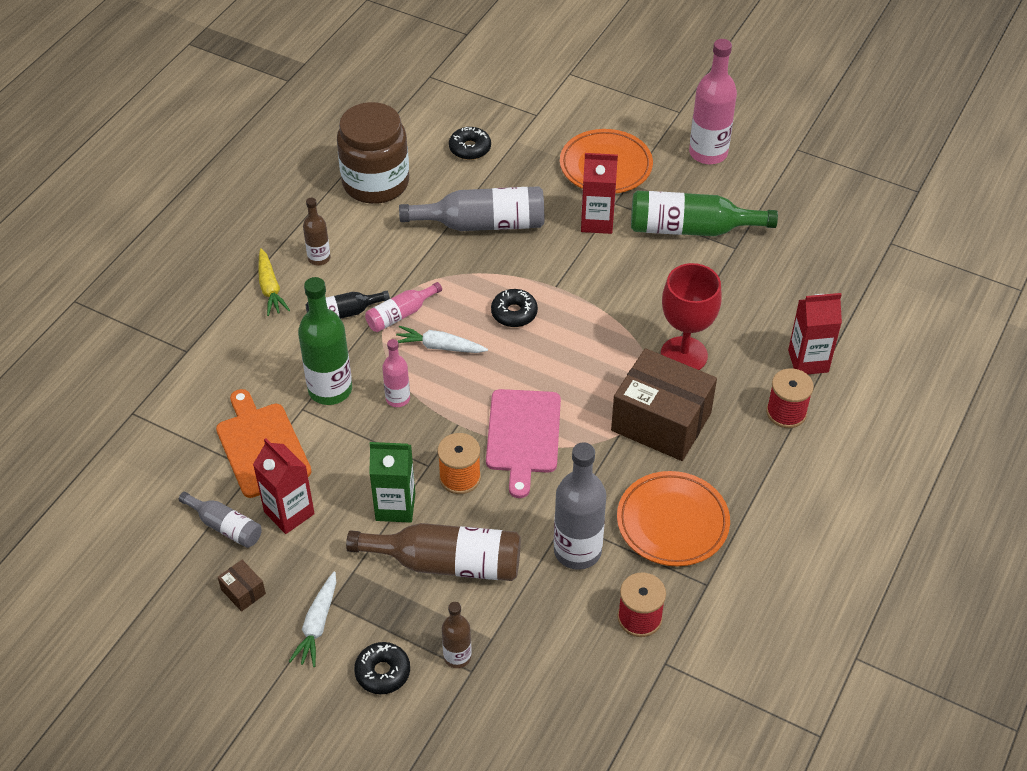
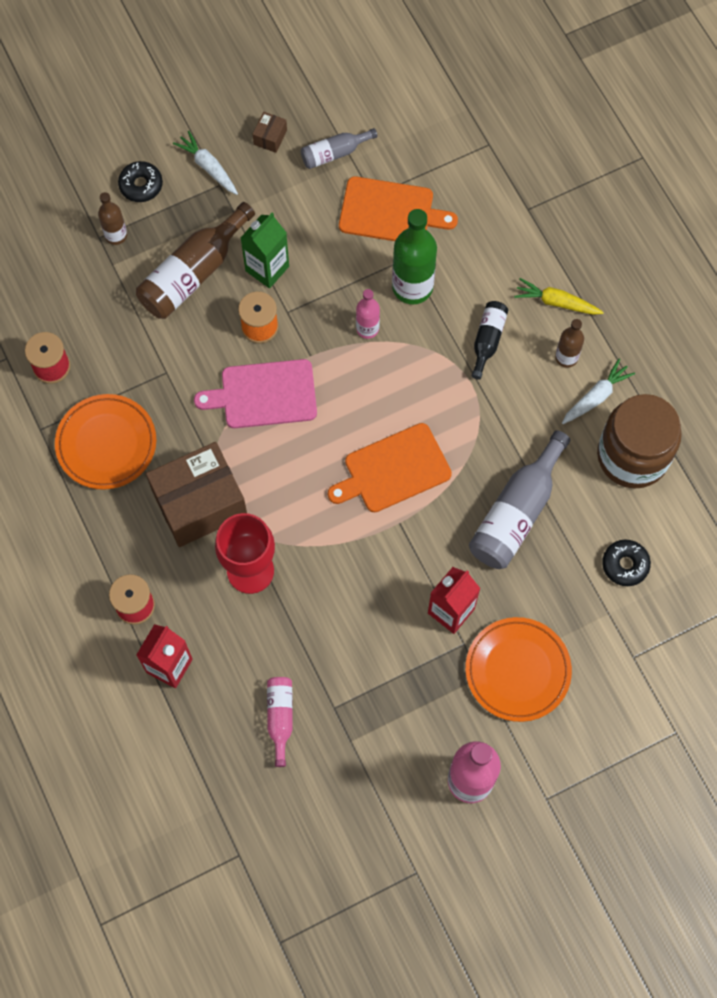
camera: 125 degrees right, 20 degrees up
(243, 592) = (270, 137): brown box -> brown box turned 60 degrees counterclockwise
(289, 513) = (315, 198): red carton -> none
(400, 314) = (455, 382): pink bottle -> pink bottle (280, 717)
(439, 346) = (399, 390): white carrot -> white carrot (596, 396)
(514, 313) = (393, 470): black donut -> orange cutting board
(523, 435) = (264, 394): pink cutting board -> pink cutting board turned 45 degrees counterclockwise
(577, 551) = (135, 363): grey bottle -> none
(691, 229) = (384, 687): green bottle -> none

